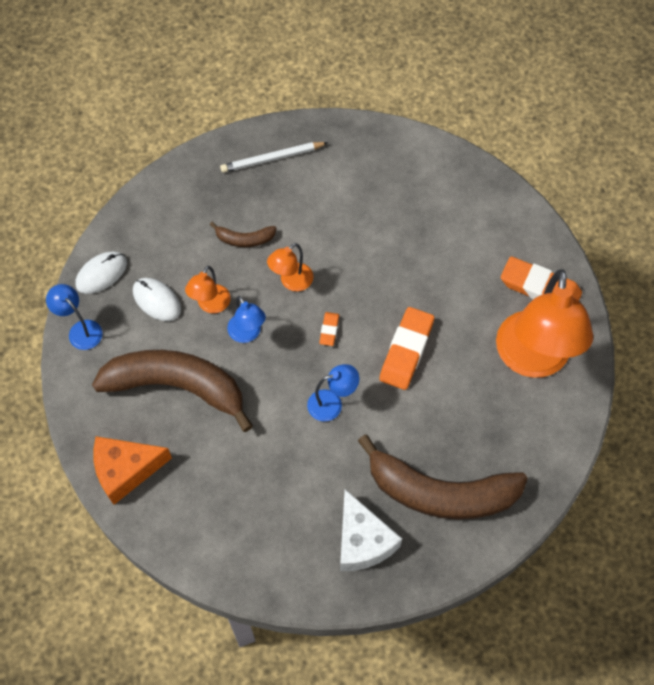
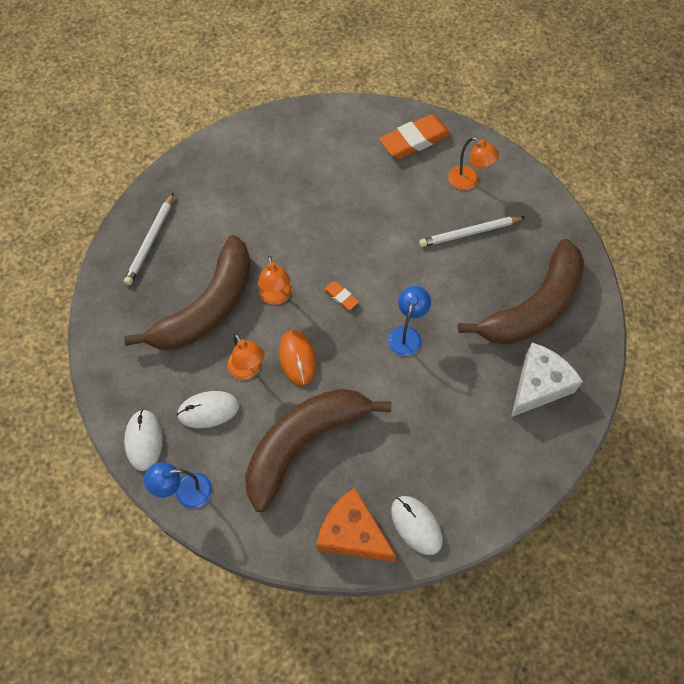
camera: 55 degrees left, 0 degrees up
(126, 470) = (352, 533): orange cheese -> orange cheese turned 105 degrees clockwise
(164, 515) = (416, 525): none -> white mouse
(244, 239) = (208, 307): brown banana -> brown banana, size x2.30
(247, 334) = (297, 358): blue lamp -> orange mouse
(362, 541) = (538, 385): white cheese -> white cheese turned 60 degrees counterclockwise
(406, 351) = (400, 255): orange eraser -> none
(476, 393) = (470, 233): none -> white pencil
(532, 360) = (468, 181): orange lamp -> orange lamp, size x0.45

